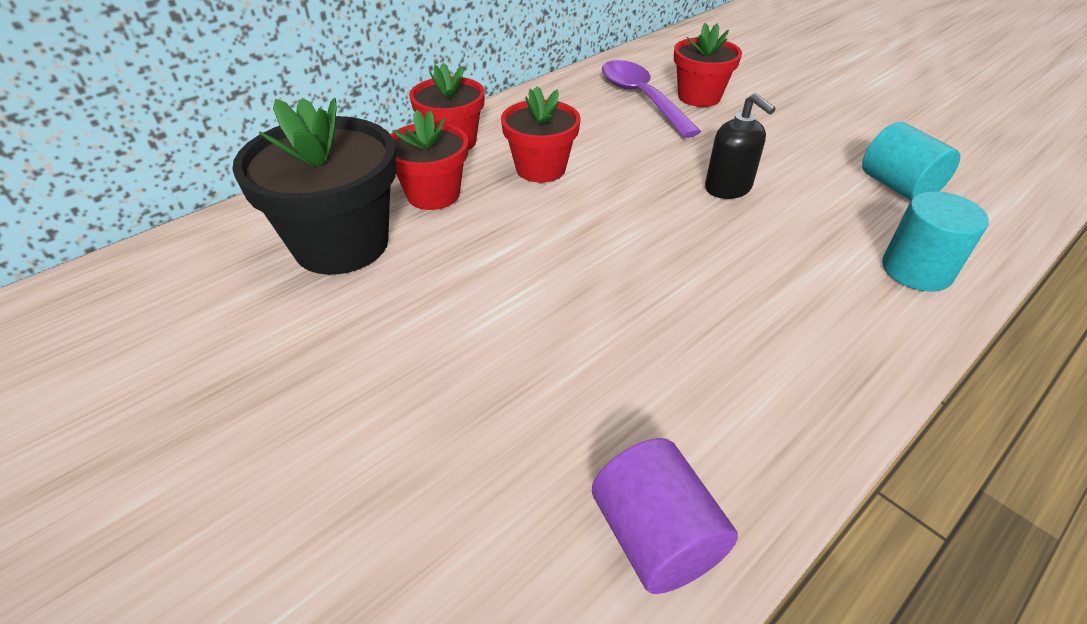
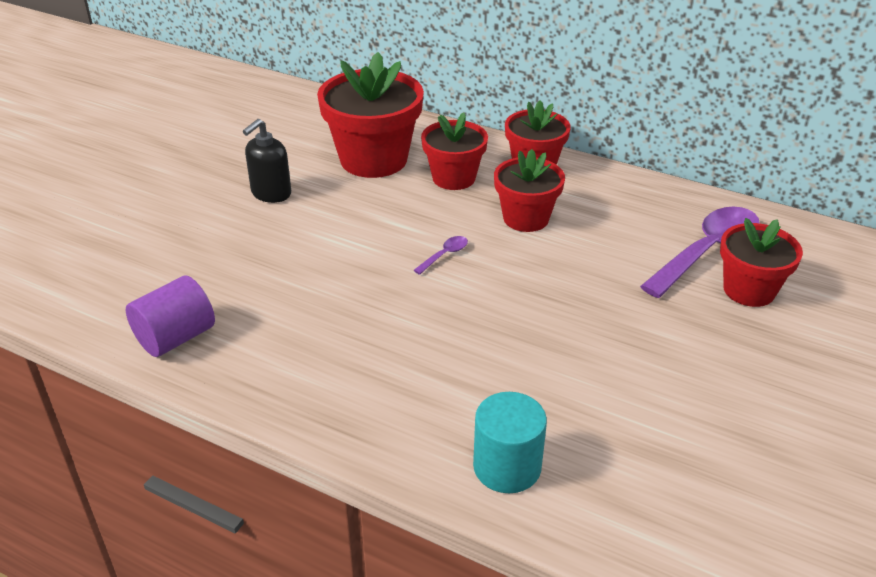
camera: 70 degrees right, 5 degrees down
(341, 244) = (373, 159): black flower pot -> red flower pot
(576, 233) = (444, 255): none -> purple spoon
(728, 188) = (571, 330): black soap dispenser -> black soap dispenser (271, 193)
(897, 187) = (663, 458): turquoise cylinder -> none

